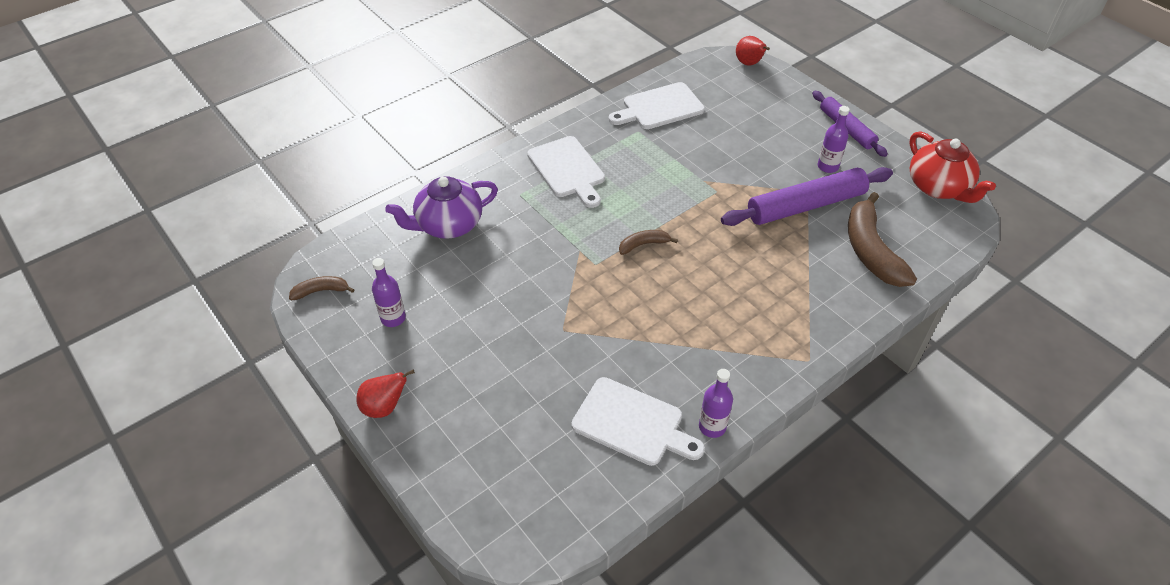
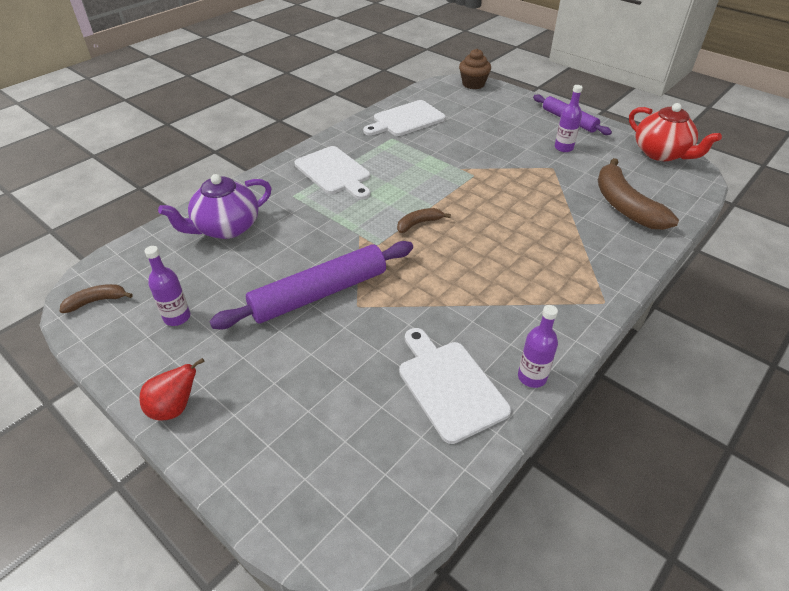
camera: 10 degrees left, 5 degrees down
(632, 423) = (449, 386): white cutting board -> white cutting board turned 135 degrees counterclockwise
(749, 63) = (473, 84): red pear -> brown cupcake
(806, 206) = (556, 178): purple rolling pin -> purple rolling pin (319, 293)

